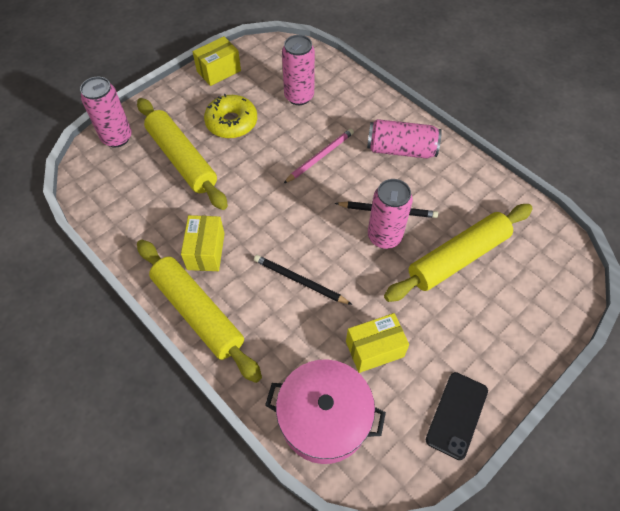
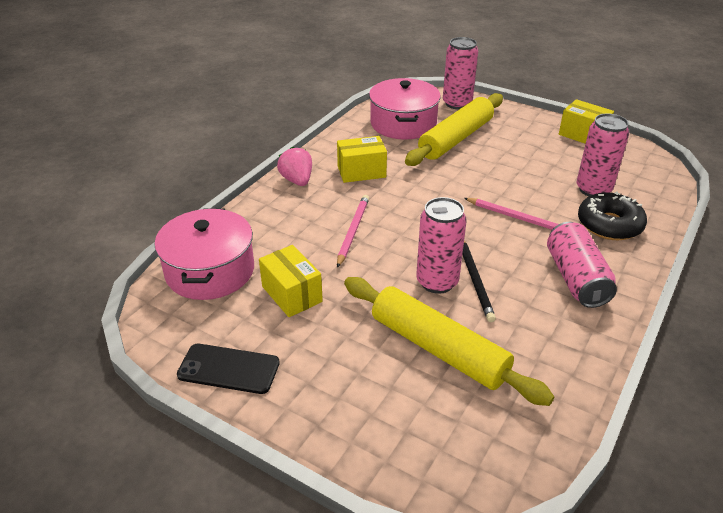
camera: 75 degrees right, 20 degrees down
(133, 193) = (403, 124): none -> pink pot
(198, 312) = (297, 180): yellow rolling pin -> pink strawberry
(231, 122) = (521, 155): yellow donut -> none
(300, 281) = (353, 231): black pencil -> pink pencil
(346, 106) = (609, 225): none -> black donut

